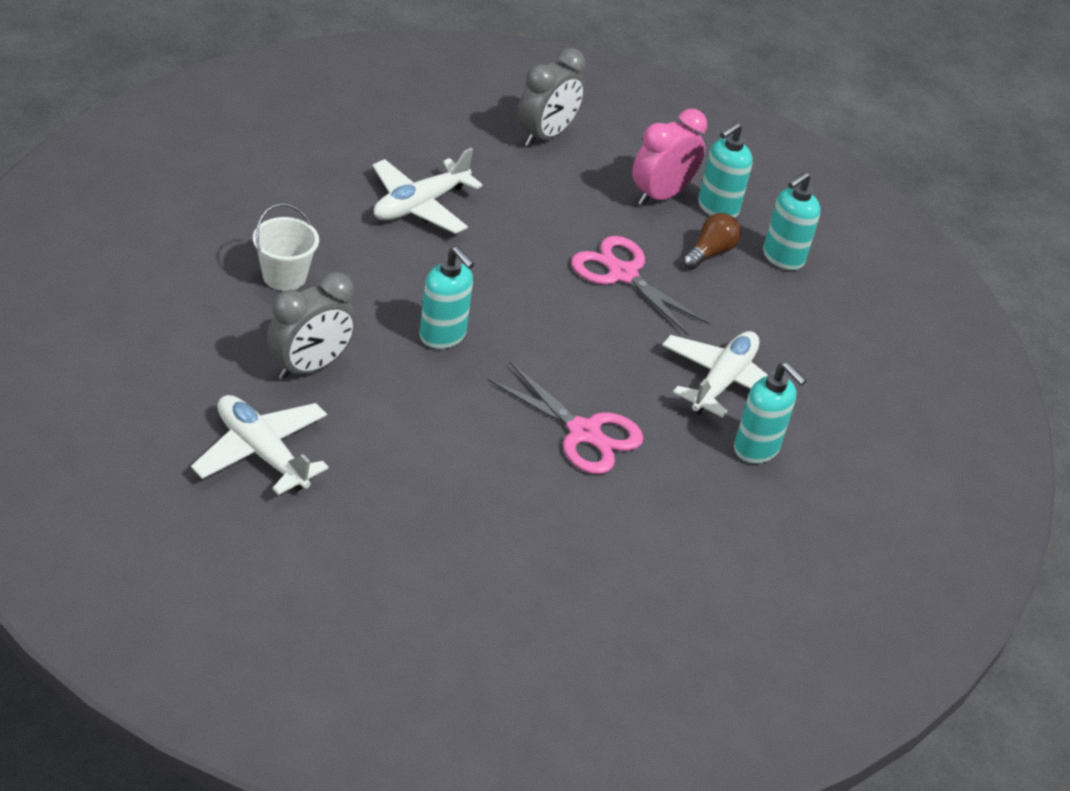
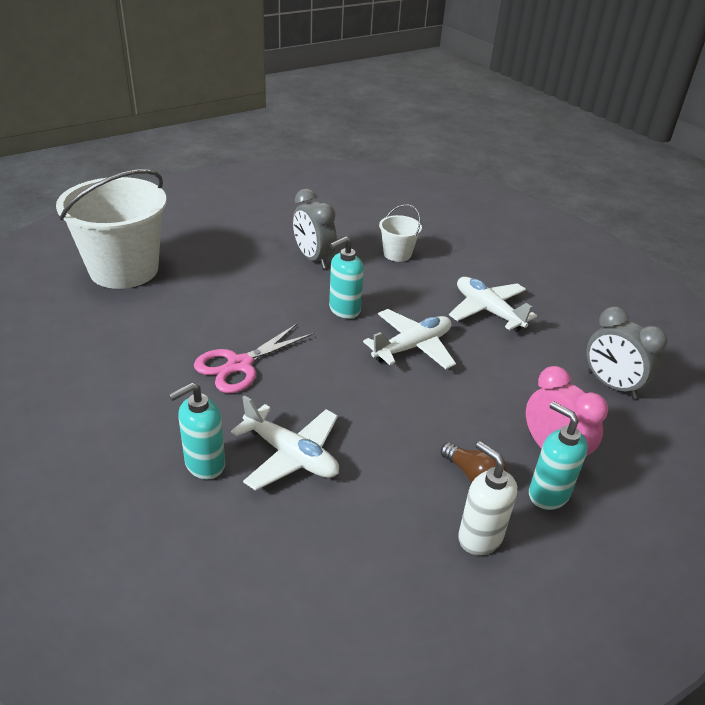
camera: 100 degrees right, 5 degrees down
(261, 452) = (242, 240): white plane -> white plane (412, 347)
(376, 592) = (124, 270): none -> white bucket
(623, 274) = (428, 410): pink scissors -> none
(782, 258) = (479, 537): turquoise soap dispenser -> white soap dispenser

